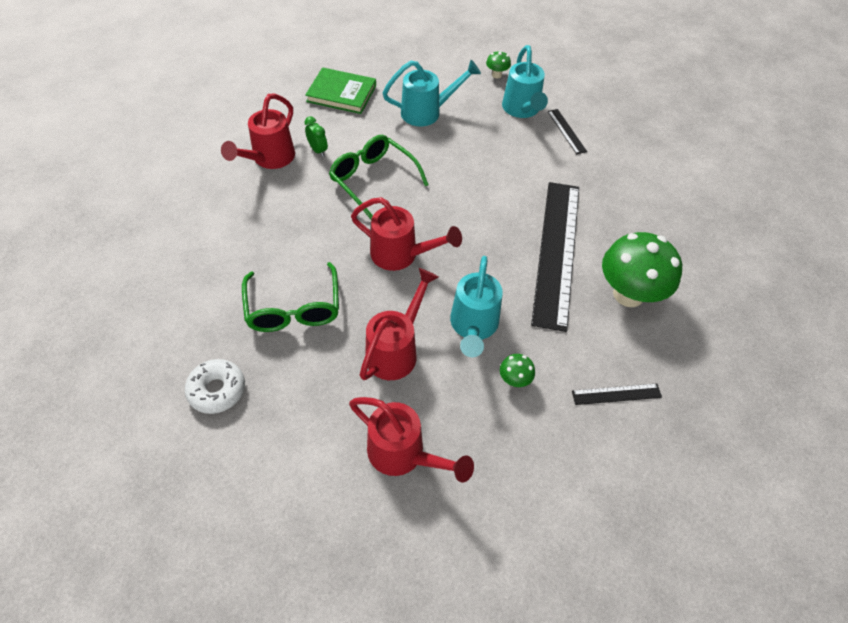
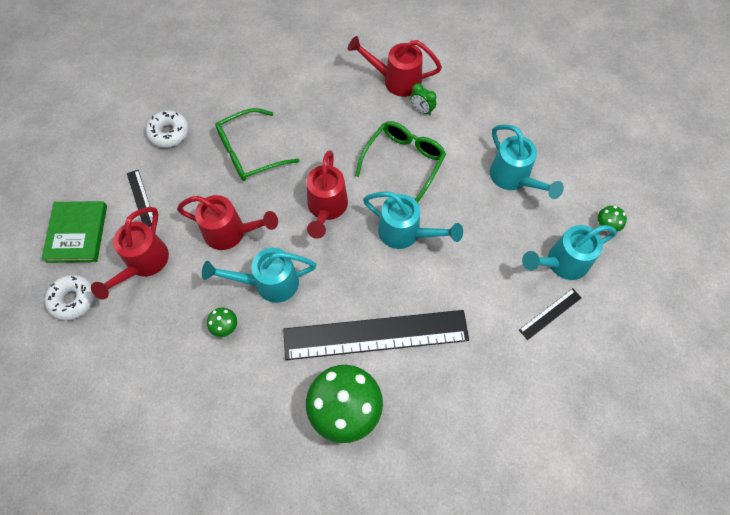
camera: 75 degrees right, 10 degrees up
(318, 150) = (421, 110): green clock -> green clock turned 90 degrees clockwise
(341, 93) = (504, 102): green book -> green book (77, 233)
(427, 554) = (73, 299): none -> white donut
(455, 200) = (406, 233): none -> turquoise watering can
(616, 394) = (232, 413): black ruler -> black ruler (141, 198)

